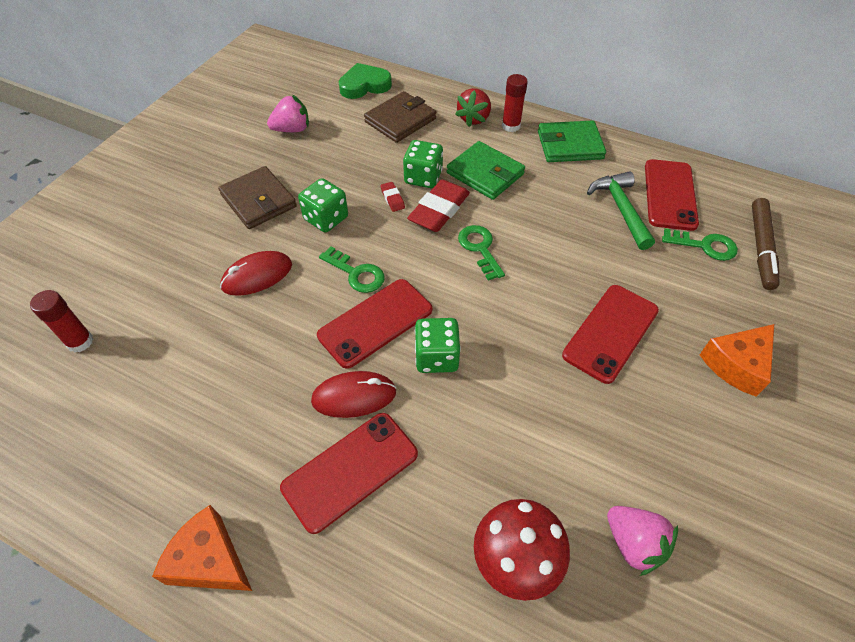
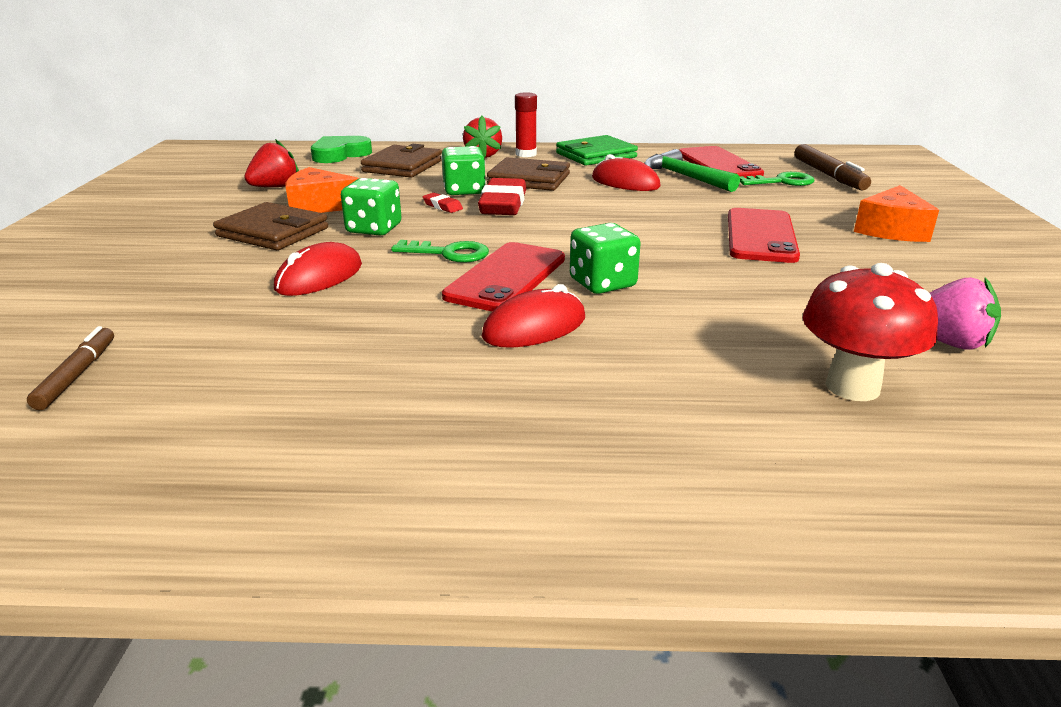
camera: 25 degrees left, 25 degrees down
(80, 342) = (77, 375): red glue stick -> brown marker
(210, 560) = (468, 501): orange cheese -> orange cheese (319, 206)
(292, 129) = (275, 187): pink strawberry -> red strawberry
(350, 471) = (589, 377): red phone -> none
(479, 248) = (572, 217): green key -> none
(485, 173) = (529, 179): green wallet -> brown wallet
(561, 203) = (625, 182): none -> red mouse

